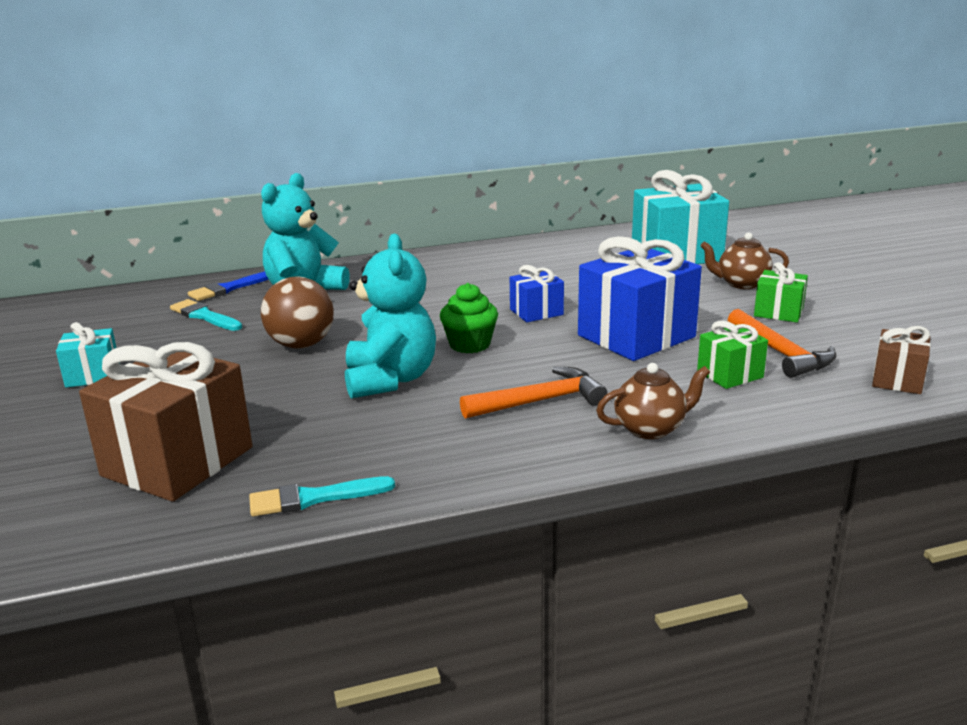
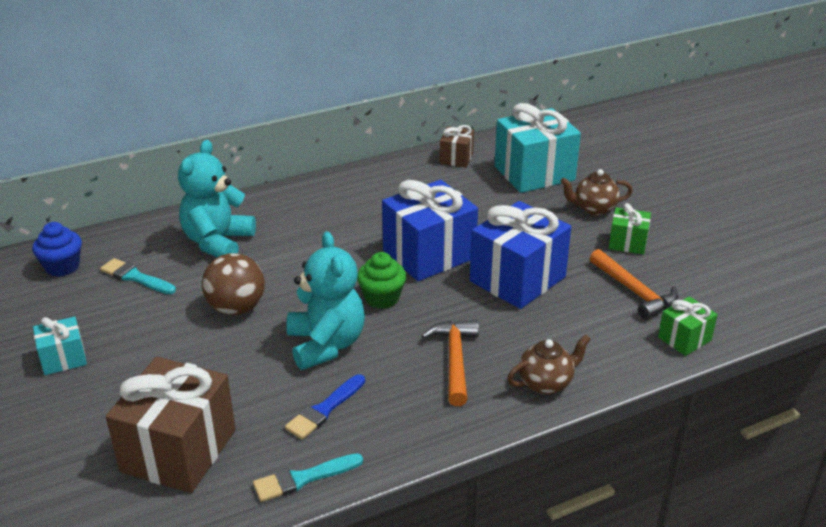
camera: 10 degrees left, 10 degrees up
(133, 305) = (62, 267): none -> blue cupcake
(229, 288) = (145, 239): blue brush -> blue brush (324, 410)
(536, 312) = (429, 254): blue gift -> blue gift, size x1.98
(540, 401) = (454, 360): orange hammer -> orange hammer turned 60 degrees counterclockwise
(730, 375) = (598, 319): green gift -> green gift (684, 339)
(897, 380) = (724, 316): brown gift -> brown gift (456, 158)

